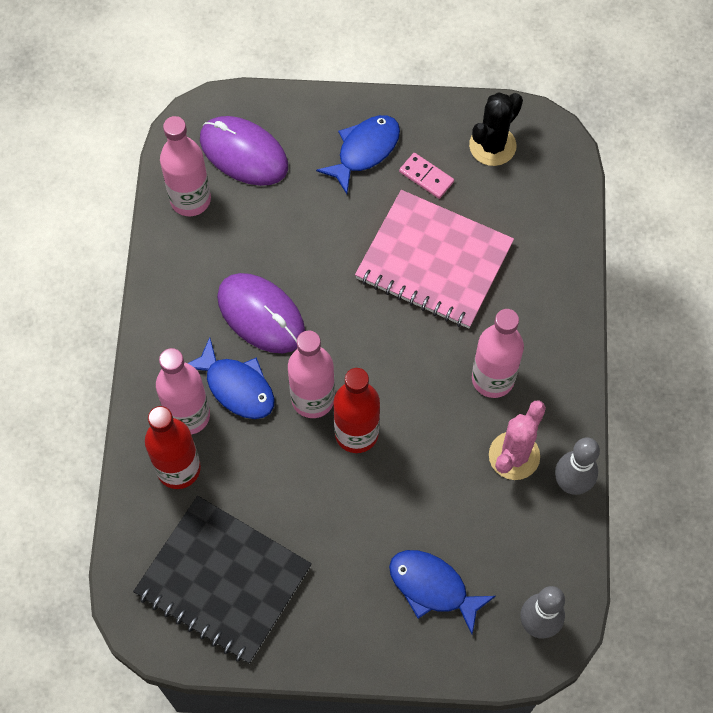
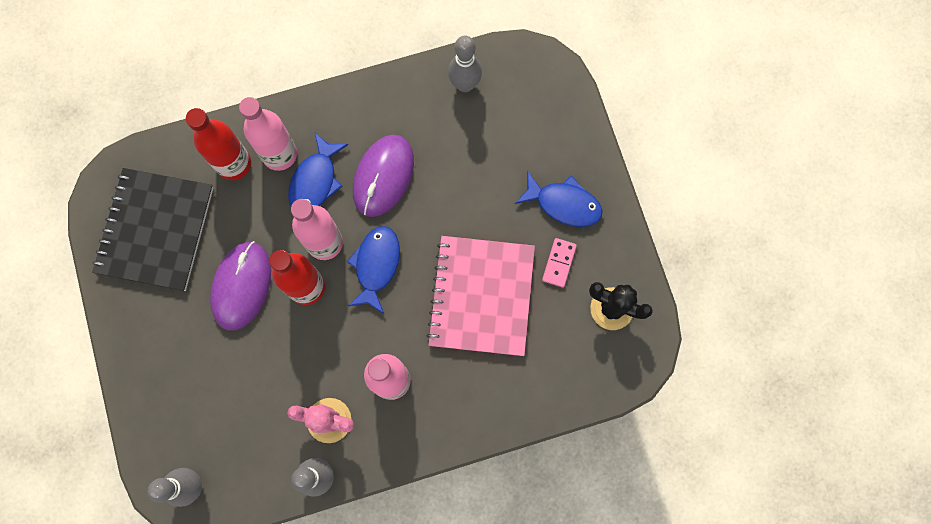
camera: 70 degrees right, 10 degrees up
(190, 199) = (465, 84): pink bottle -> grey bowling pin
(243, 153) = (523, 109): purple mouse -> purple mouse (241, 286)
(433, 587) = (197, 391): blue fish -> blue fish (376, 265)

